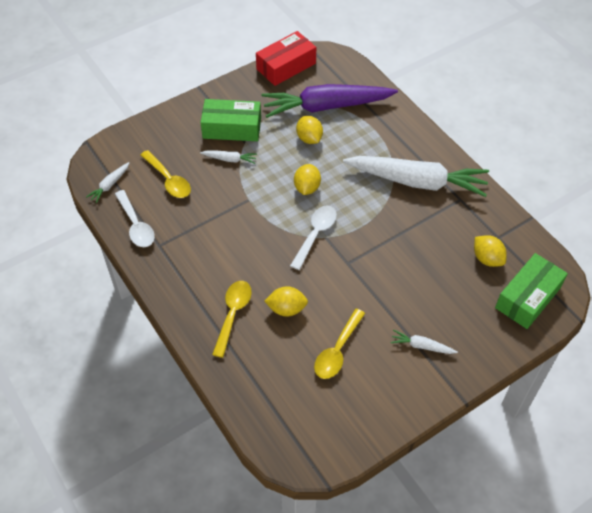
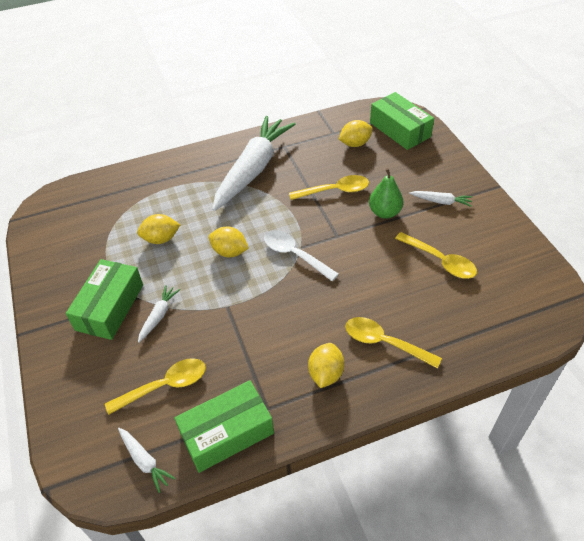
camera: 75 degrees left, 5 degrees down
(136, 225) = (227, 433): white spoon -> green box
(286, 66) = (40, 242): red box -> none
(286, 309) = (384, 293): yellow lemon -> yellow lemon (326, 373)
(326, 107) = (122, 217): purple carrot -> none
(390, 297) = (384, 212): none -> green pear
(408, 252) = (335, 191): none -> yellow spoon
(422, 346) = (441, 201): white carrot -> white carrot turned 105 degrees counterclockwise

